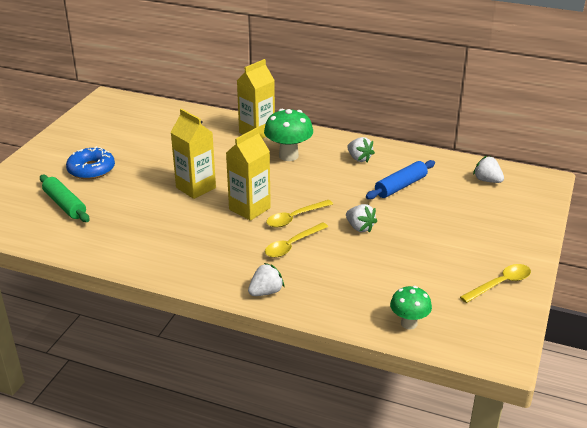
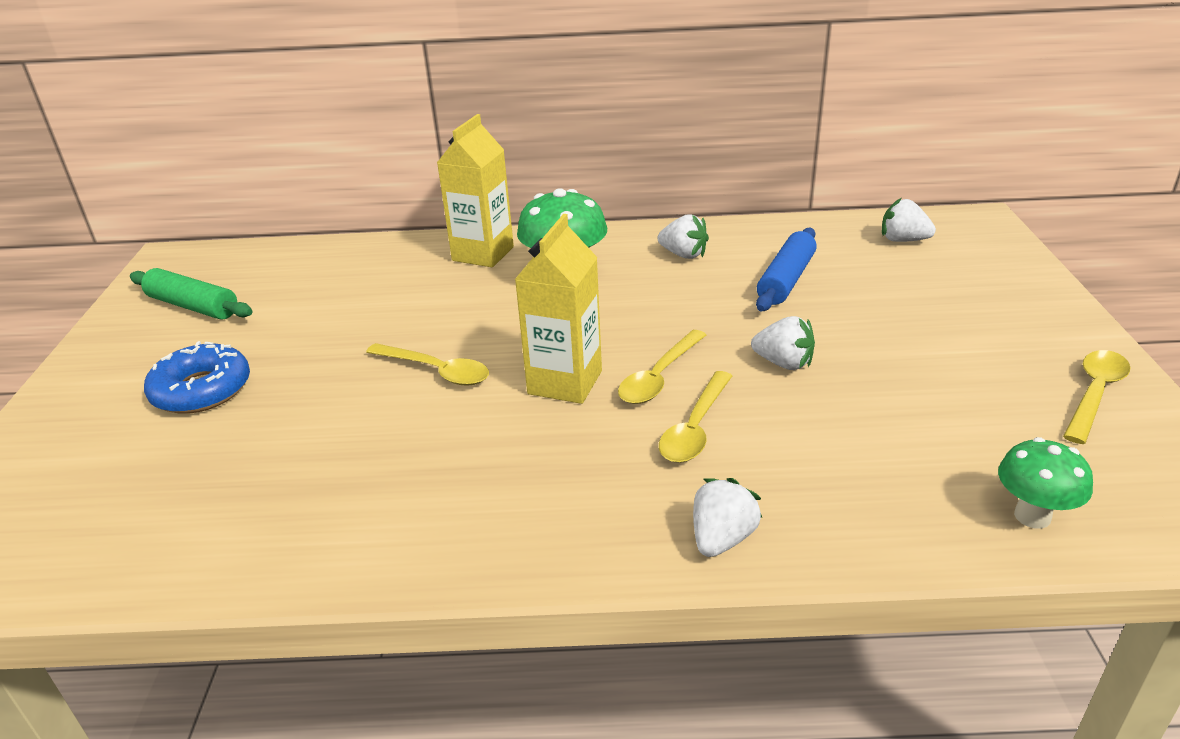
camera: 20 degrees left, 0 degrees up
(65, 205) = (177, 477): green rolling pin -> green rolling pin (193, 306)
(196, 188) = (436, 371): yellow carton -> yellow spoon

